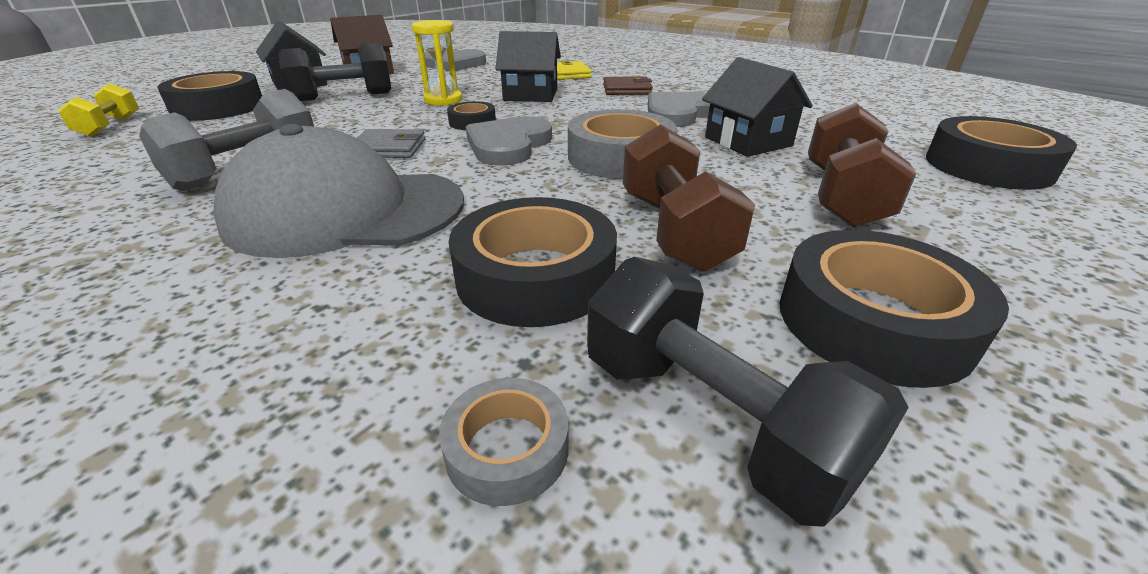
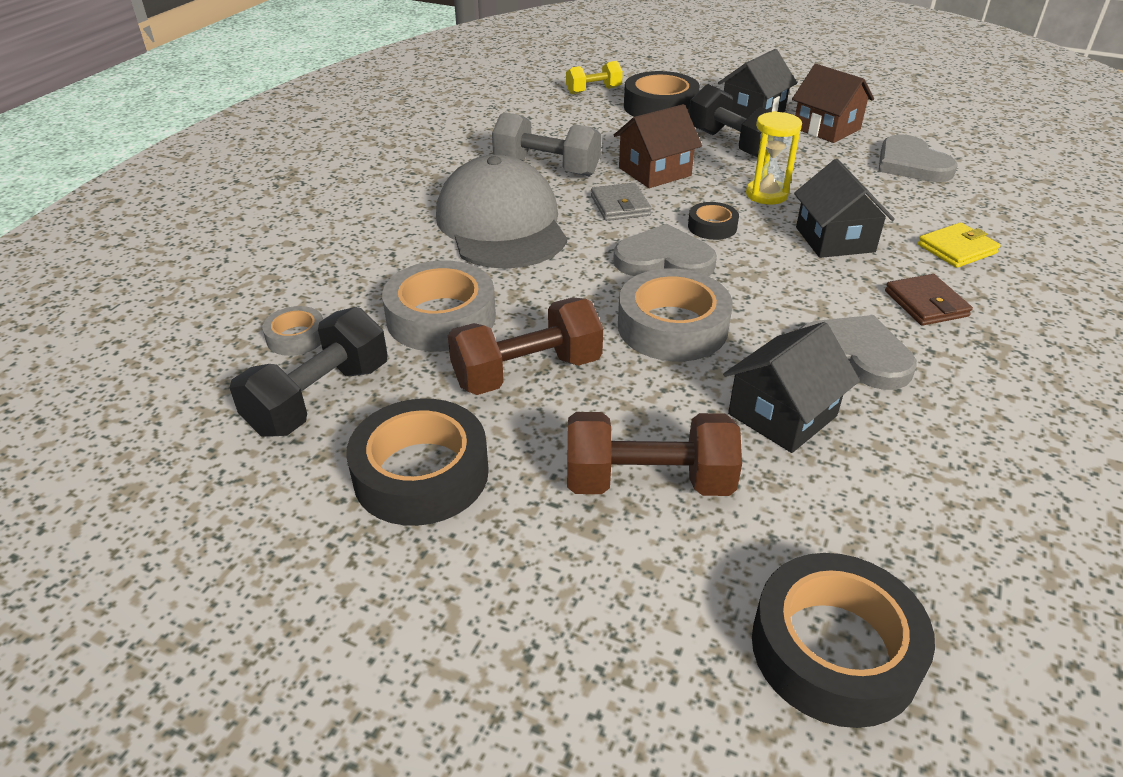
camera: 75 degrees right, 5 degrees up
(344, 127) = (654, 172): none -> brown house
(535, 276) = (441, 318): black tape -> grey tape

